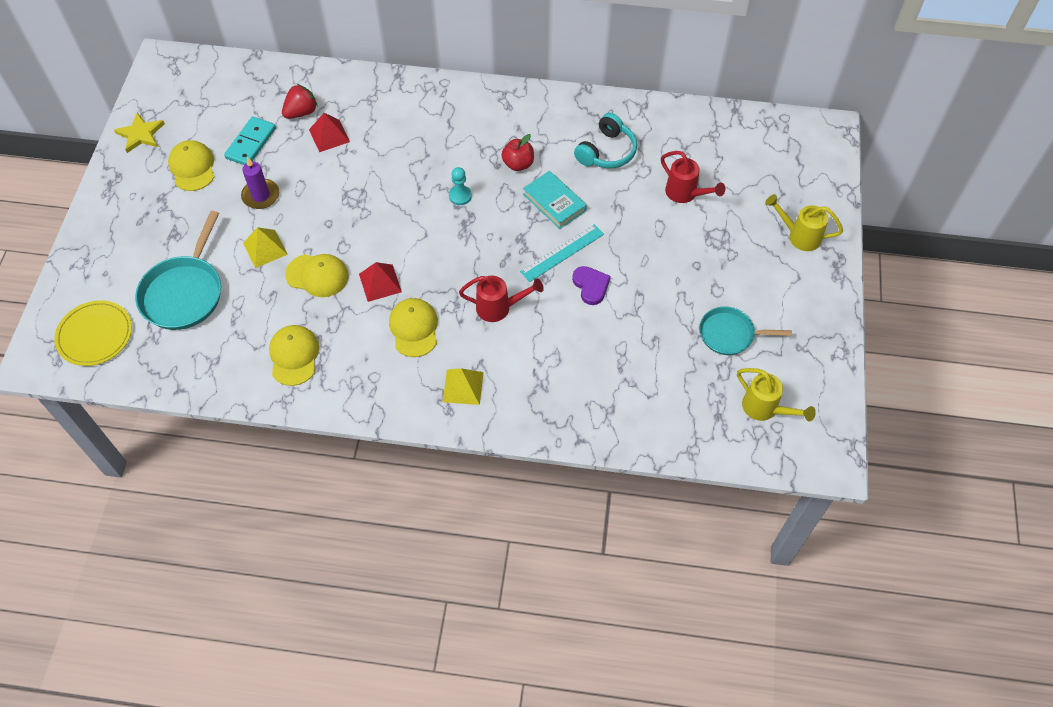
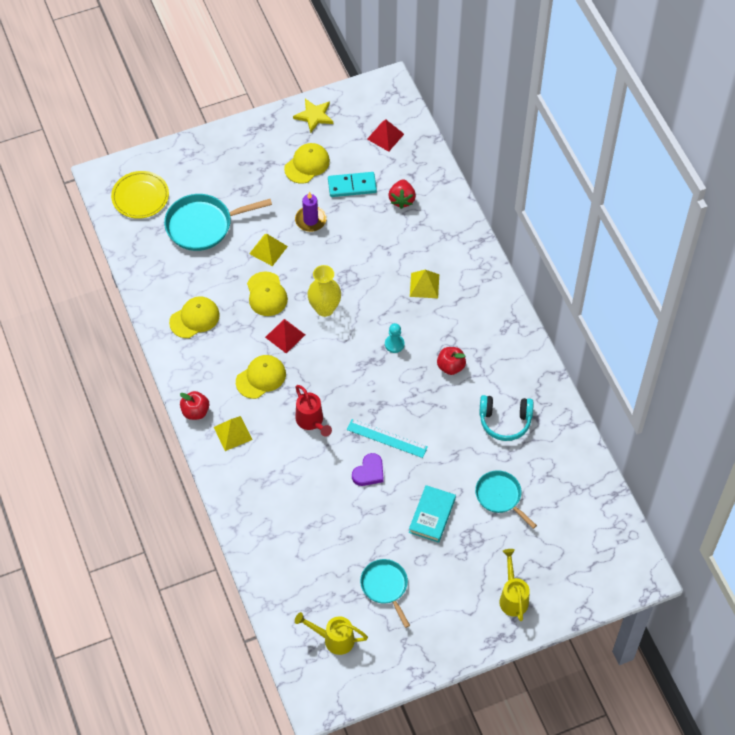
camera: 60 degrees right, 0 degrees up
(301, 112) = (402, 199): red strawberry -> red strawberry turned 75 degrees clockwise
(329, 135) = (392, 230): red pyramid -> red pyramid (385, 136)
(374, 233) = (324, 308): none -> yellow vase
(411, 410) = (195, 411): none -> red apple
(412, 141) = (424, 285): none -> yellow pyramid
(554, 202) = (430, 409): turquoise book -> turquoise book (432, 515)
(685, 194) = (500, 496): red watering can -> turquoise pan
(765, 409) = (333, 639): yellow watering can -> yellow watering can turned 90 degrees clockwise

